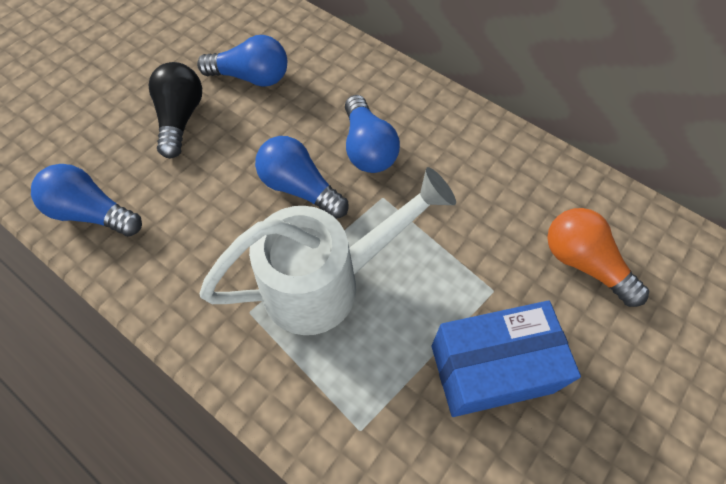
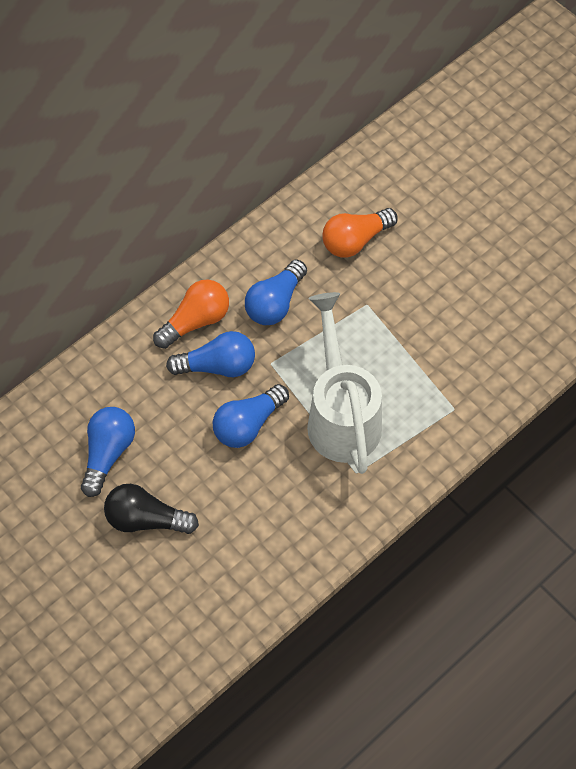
camera: 80 degrees left, 0 degrees up
(93, 213) = (240, 594): blue light bulb -> blue light bulb (275, 303)
(418, 120) = (196, 321): none -> orange light bulb
(491, 368) = (424, 320): blue box -> none

